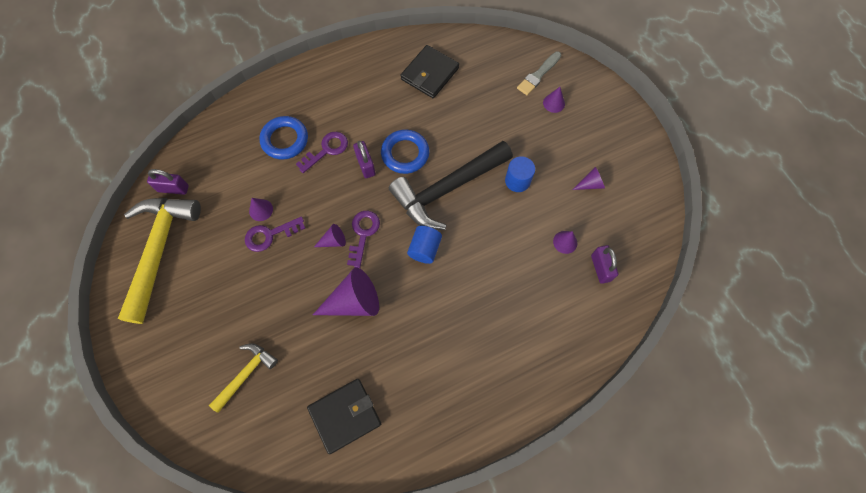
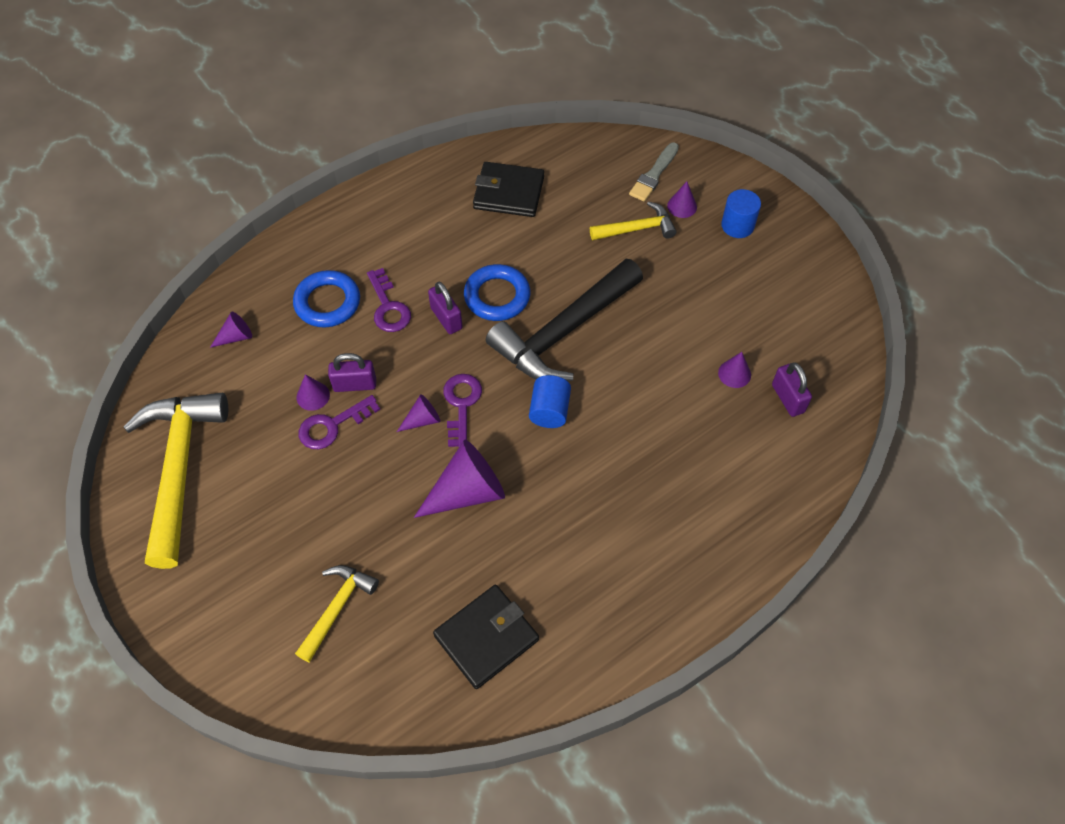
camera: 10 degrees left, 10 degrees down
(173, 188) = (183, 387): purple padlock -> purple padlock (355, 384)
(326, 150) = (388, 307): purple key -> purple key turned 120 degrees clockwise
(429, 74) = (508, 193): black wallet -> black wallet turned 75 degrees clockwise
(517, 116) = (637, 229): none -> yellow hammer
(517, 181) = (655, 308): blue cylinder -> blue cylinder (737, 225)
(590, 184) = (751, 298): purple cone -> purple cone (236, 337)

